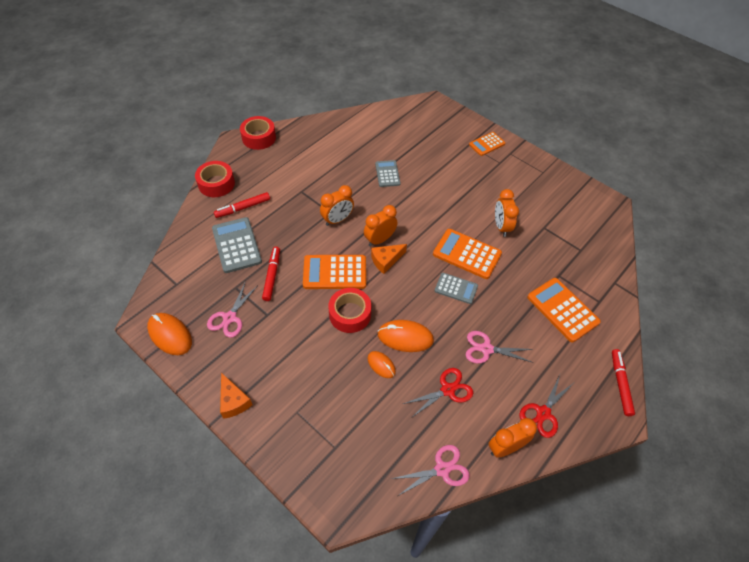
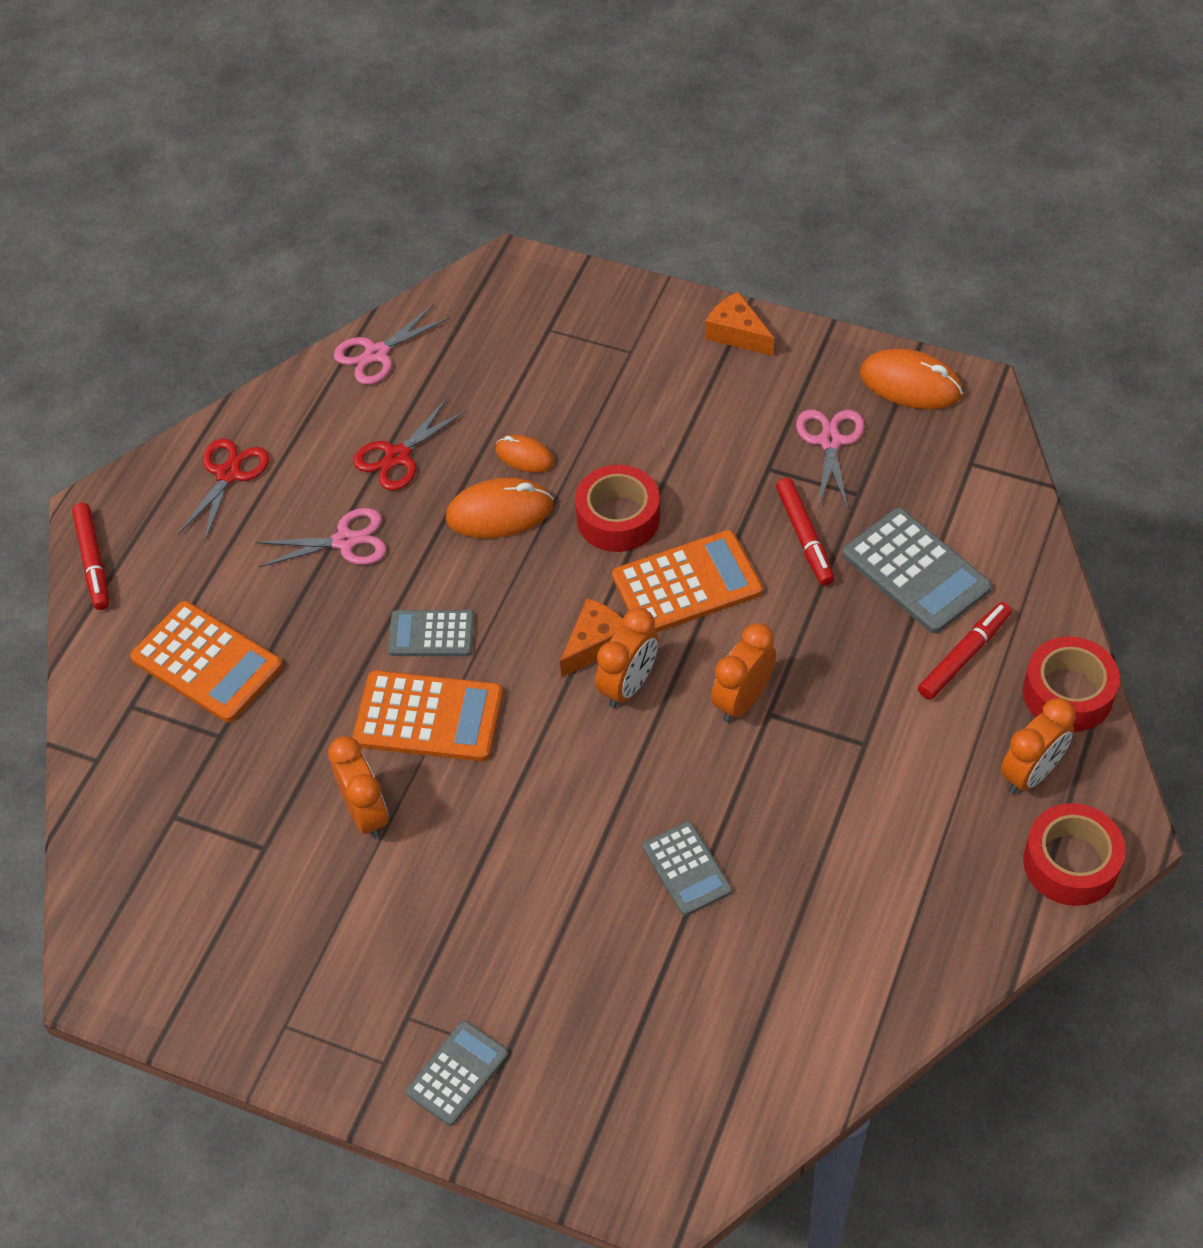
camera: 165 degrees right, 0 degrees up
(487, 144) = (457, 1073): orange calculator -> grey calculator
(505, 447) = (284, 409): orange clock -> orange clock (1031, 773)

